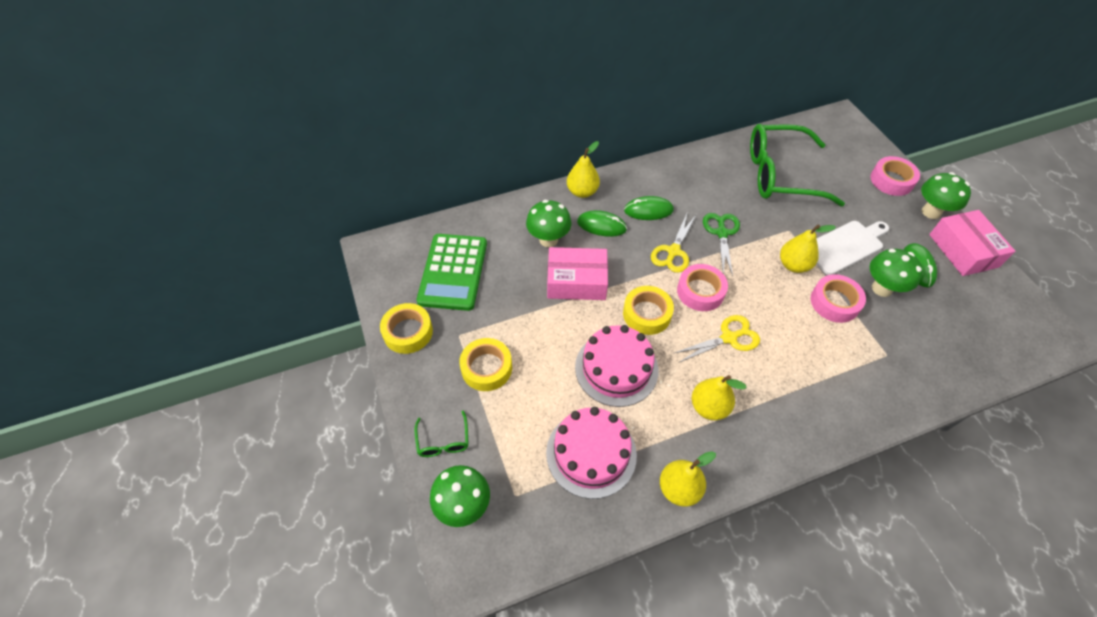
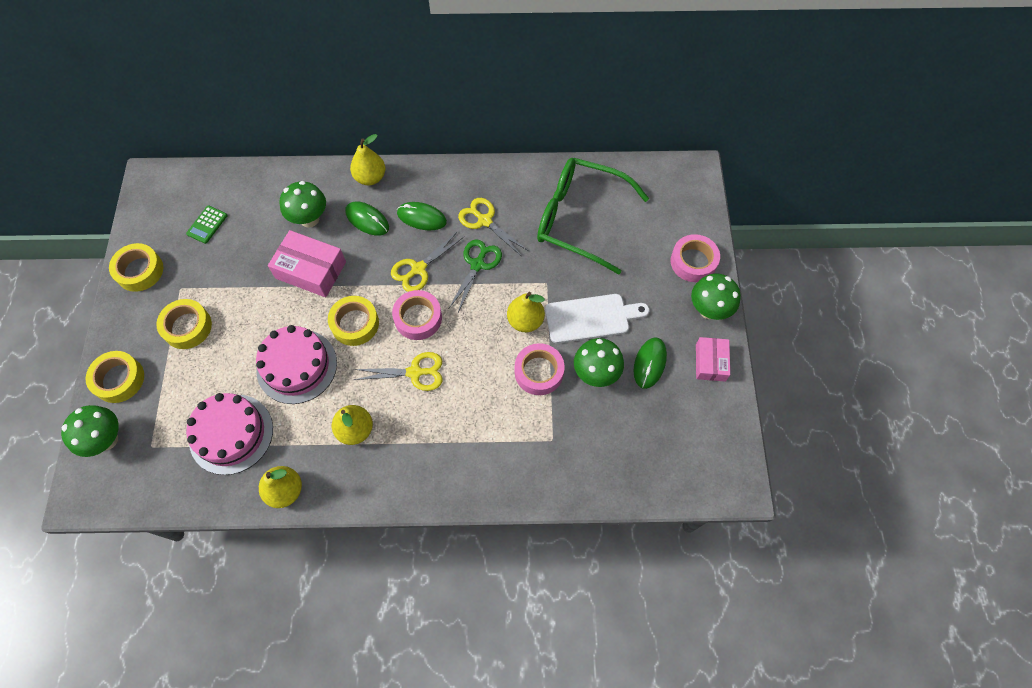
camera: 20 degrees right, 10 degrees up
(443, 441) = (119, 379): green glasses -> yellow tape
(453, 272) = (207, 225): green calculator -> green calculator, size x0.44
(703, 198) = (484, 221): none -> yellow scissors
(963, 250) = (710, 362): pink box -> pink box, size x0.64

